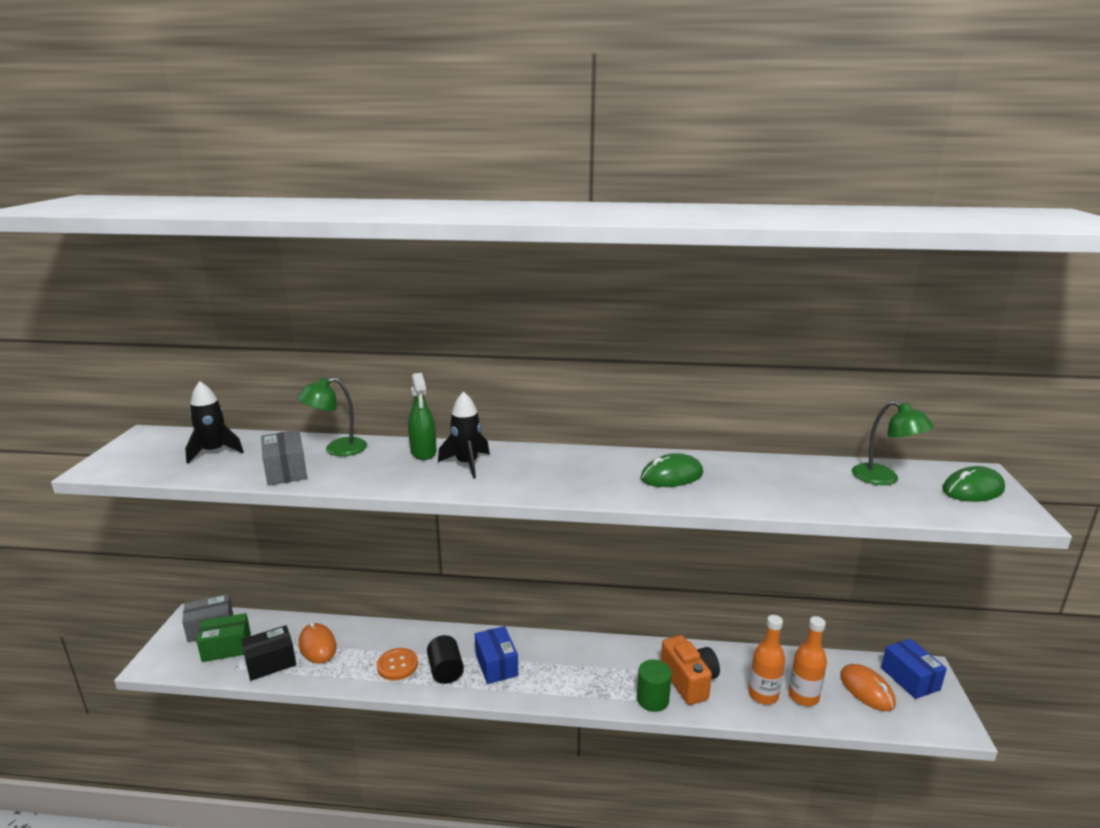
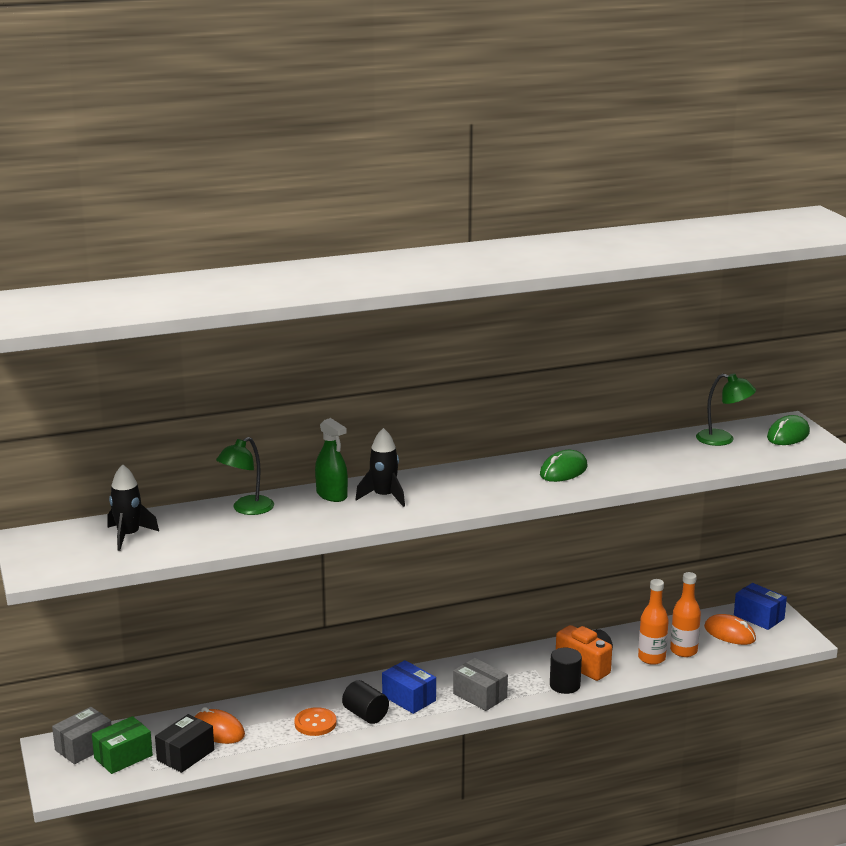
camera: 25 degrees left, 0 degrees up
(286, 471) = (227, 536): grey box -> grey box (480, 696)
(652, 699) = (564, 685): green cylinder -> black cylinder

